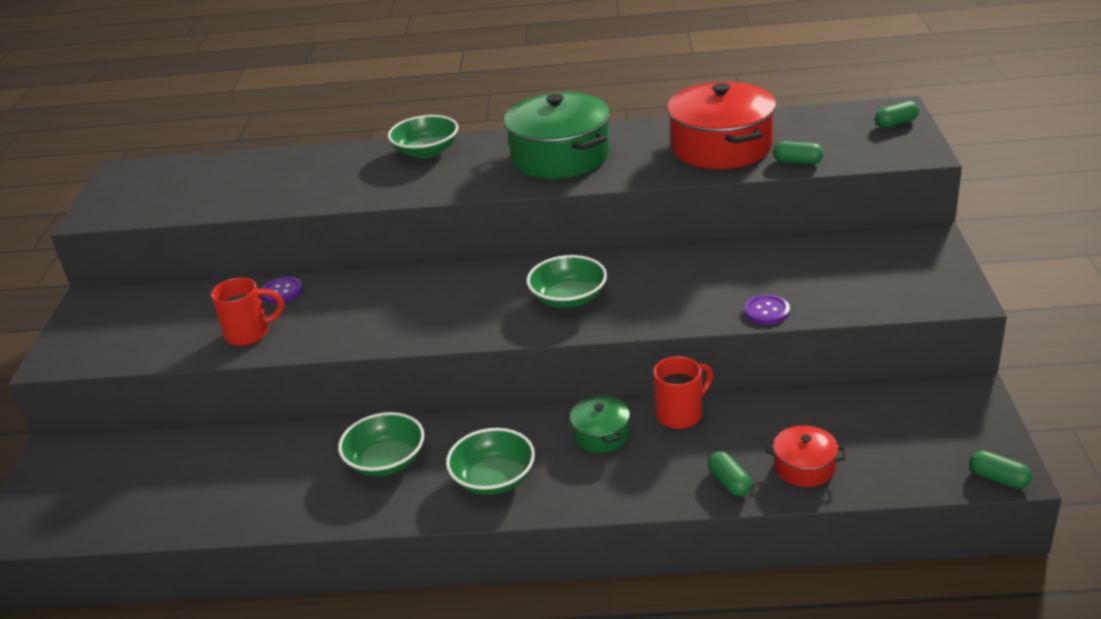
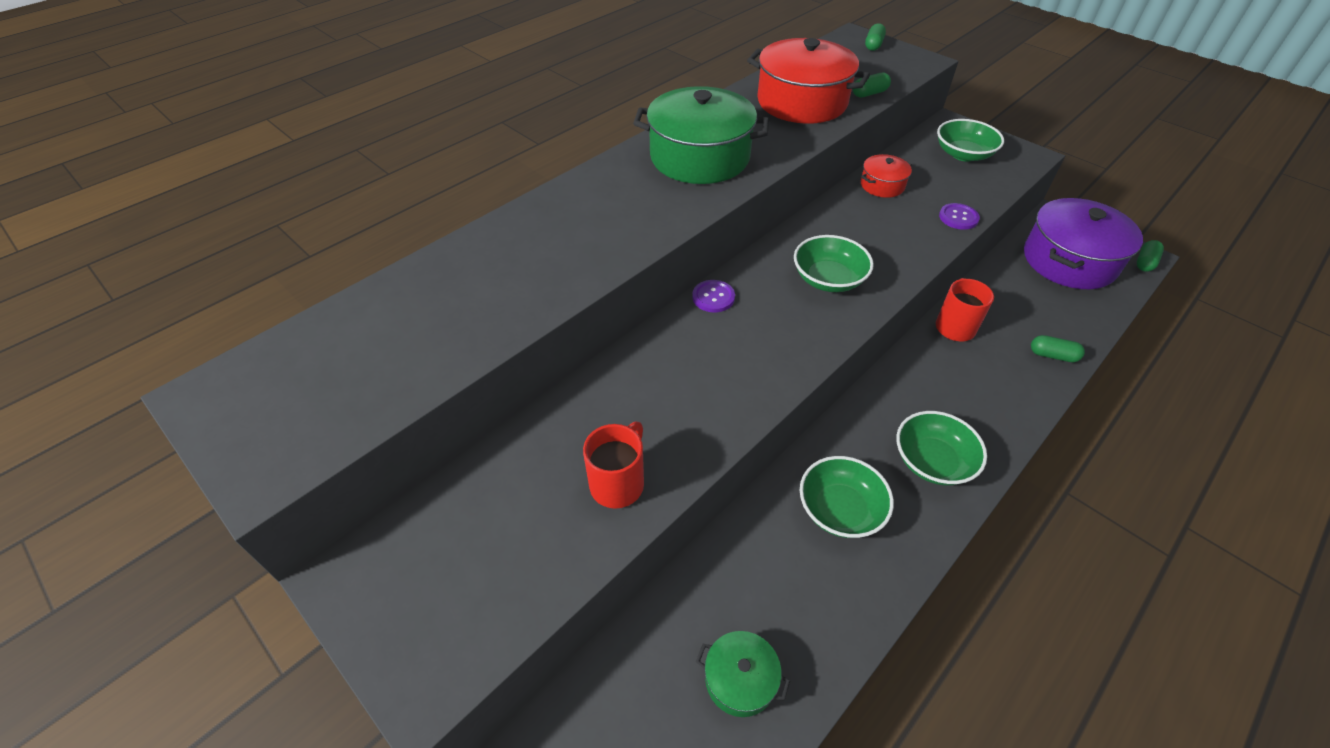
camera: 50 degrees left, 15 degrees up
(282, 291) = (575, 419): purple button -> purple button (713, 297)
(426, 151) = (569, 202): green bowl -> green bowl (963, 154)
(601, 435) = (937, 375): green pot -> green pot (740, 679)
(804, 467) = (1066, 317): red pot -> red pot (882, 185)
(906, 431) = (1069, 261): none -> purple pot
(998, 479) = (1145, 262): green capsule -> green capsule turned 45 degrees counterclockwise

